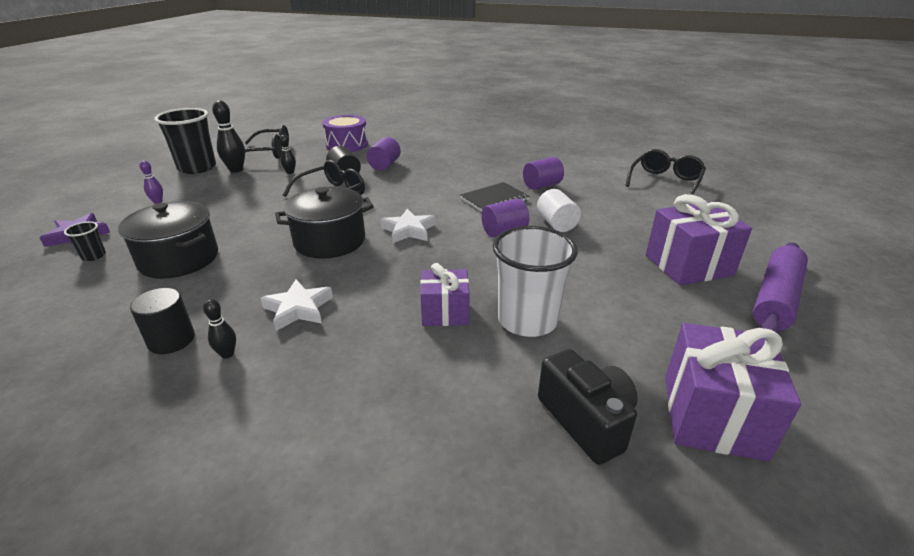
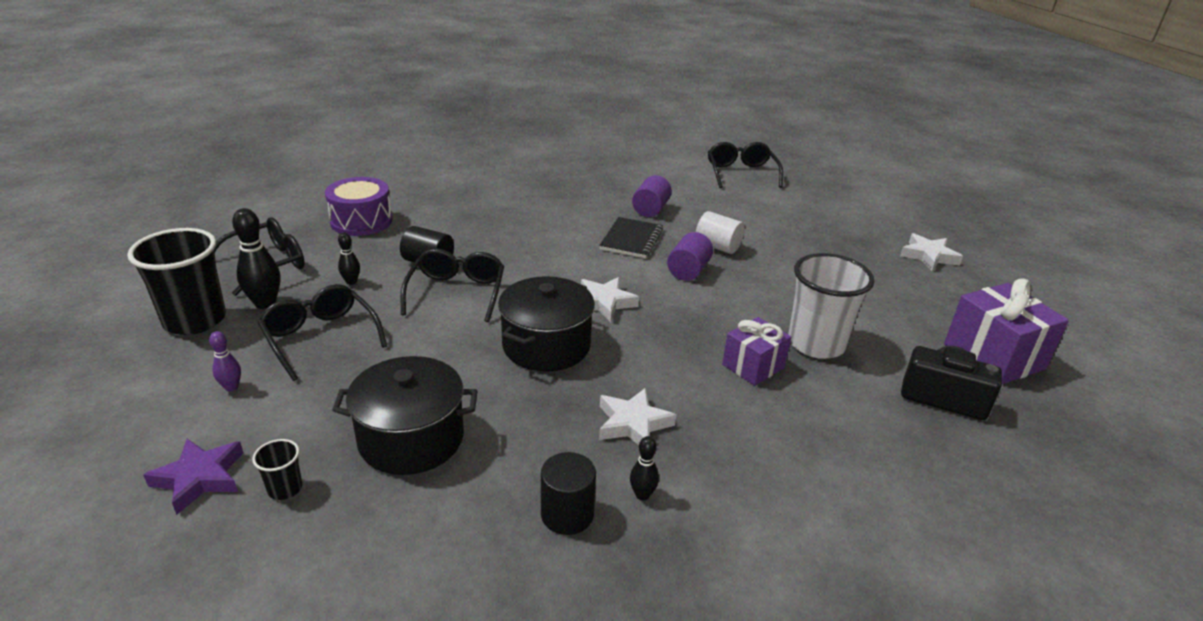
camera: 40 degrees left, 0 degrees up
(230, 193) = (320, 337): none -> black glasses
(384, 165) = (456, 235): purple cylinder -> none
(688, 265) = (852, 249): purple gift -> none
(776, 299) = (928, 256): purple rolling pin -> white star

